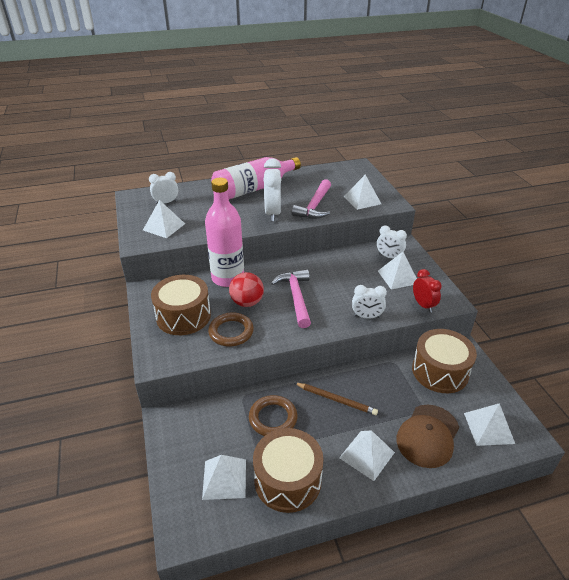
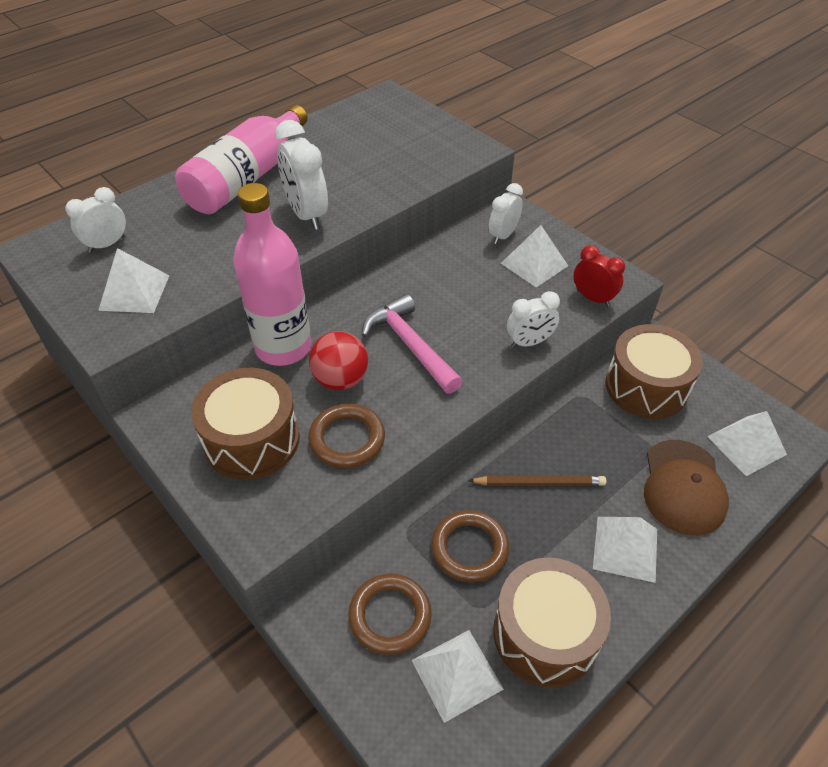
camera: 25 degrees left, 10 degrees up
(208, 434) = (390, 616): none -> brown ring
(315, 206) = (365, 184): pink hammer -> none
(362, 200) = (430, 154): white pyramid -> none
(389, 257) = (503, 235): white clock -> white clock turned 120 degrees clockwise

